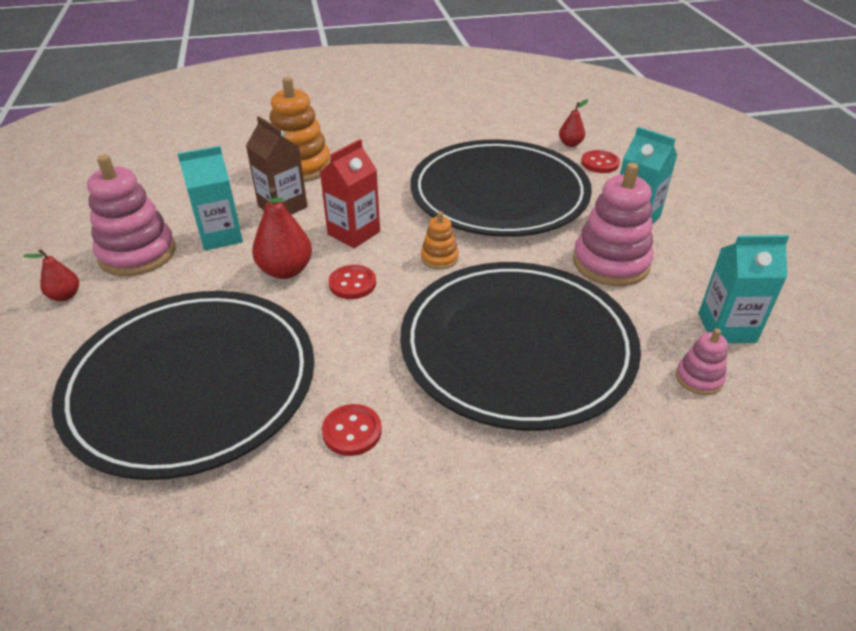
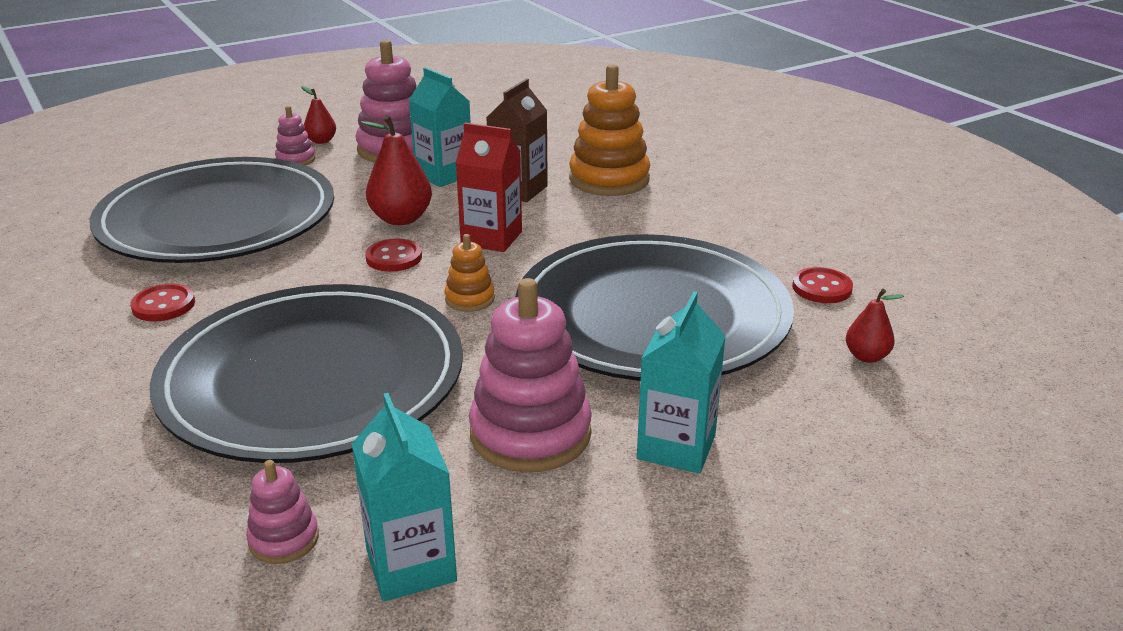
camera: 70 degrees right, 10 degrees down
(95, 318) = (295, 160): none -> pink stacking toy
(600, 163) = (828, 393): red button -> red button (822, 288)

